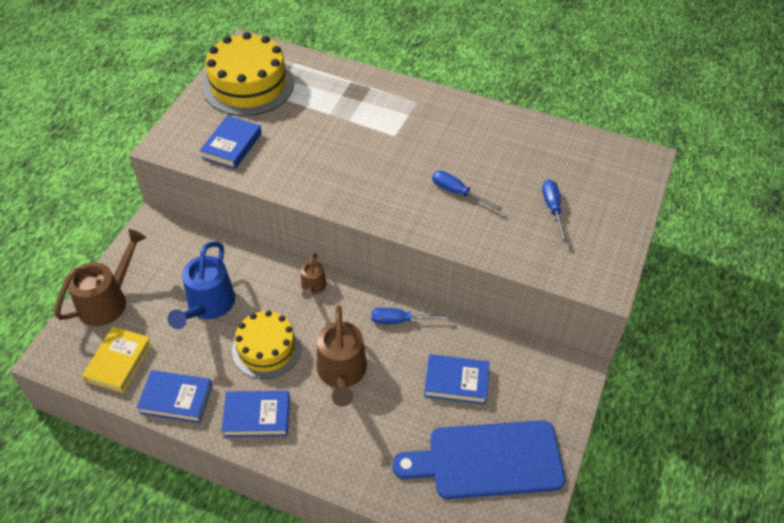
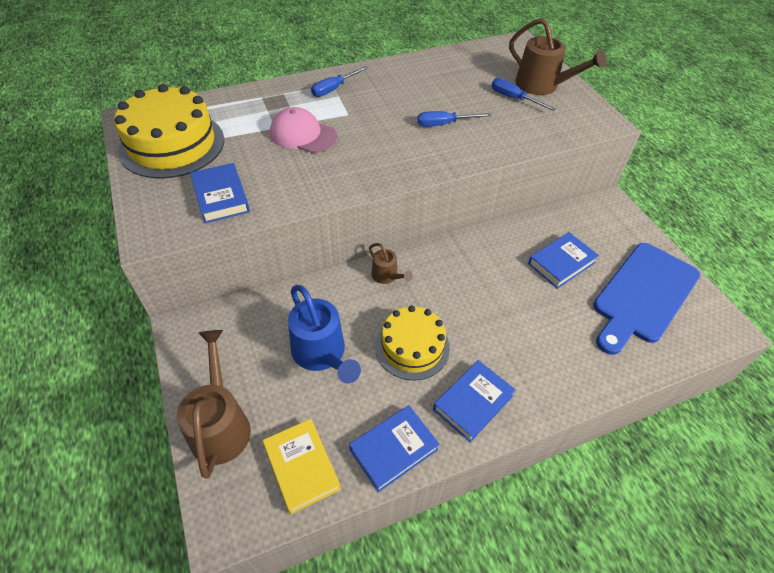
camera: 45 degrees left, 0 degrees up
(340, 132) = (303, 135): none -> pink cap
(342, 373) = (488, 318): brown watering can -> brown watering can (542, 86)
(400, 320) = (476, 252): blue screwdriver -> blue screwdriver (334, 89)

